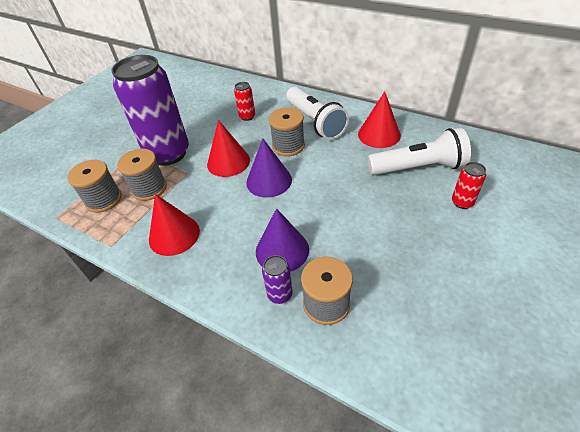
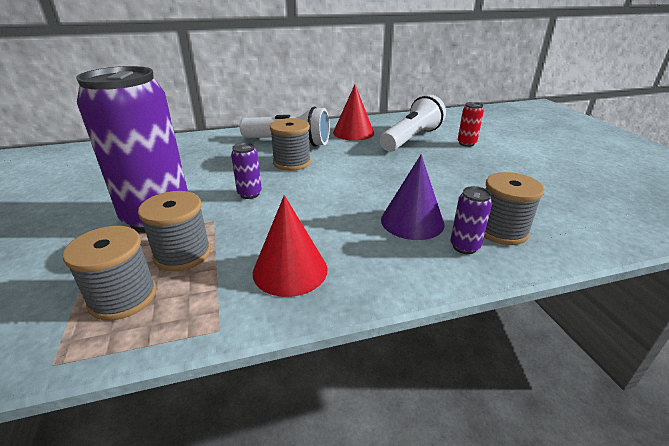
camera: 50 degrees left, 15 degrees down
(228, 162) = (249, 194): red cone -> purple can
(247, 117) = (212, 160): red can -> none
(269, 181) = (316, 188): purple cone -> none

